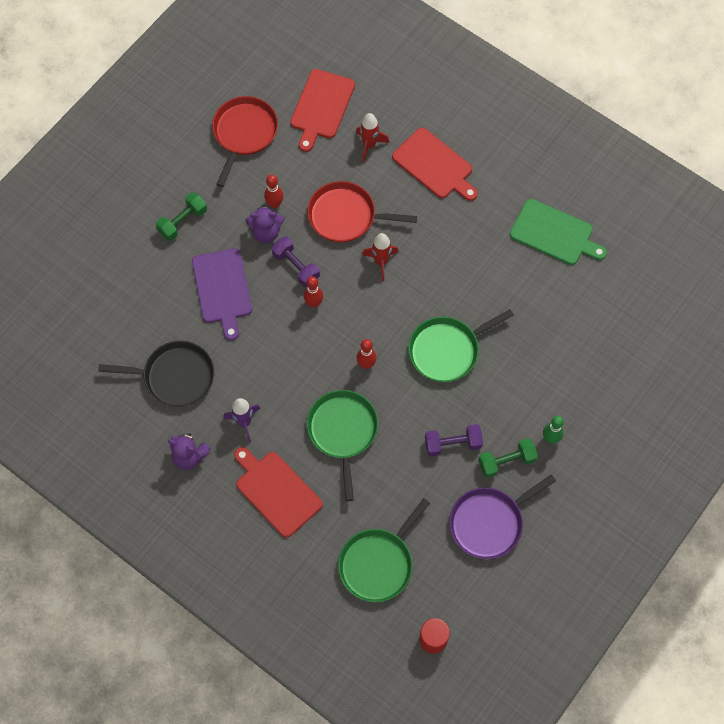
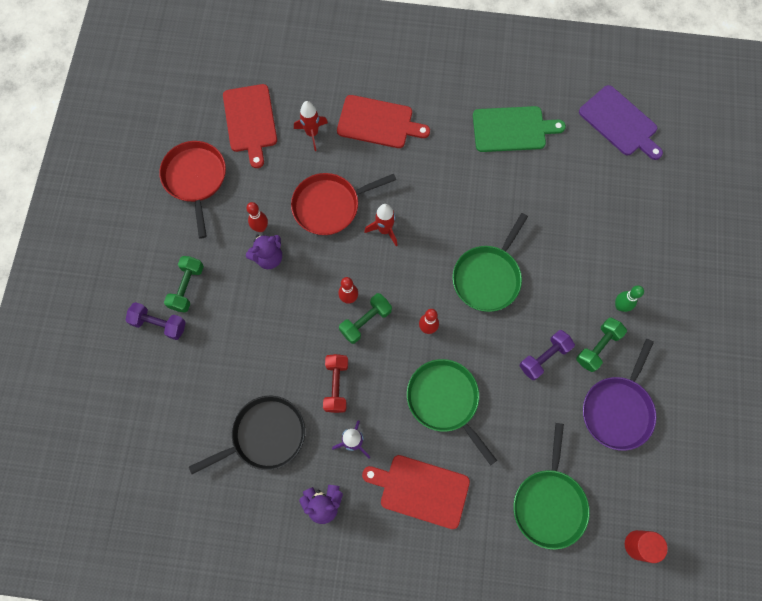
camera: 30 degrees left, 5 degrees up
(222, 289) = (260, 330): purple cutting board -> purple cutting board (620, 123)
(258, 369) = (336, 385): none -> red dumbbell
(296, 266) = (313, 274): purple dumbbell -> purple dumbbell (159, 324)
(316, 330) = (365, 321): none -> green dumbbell

